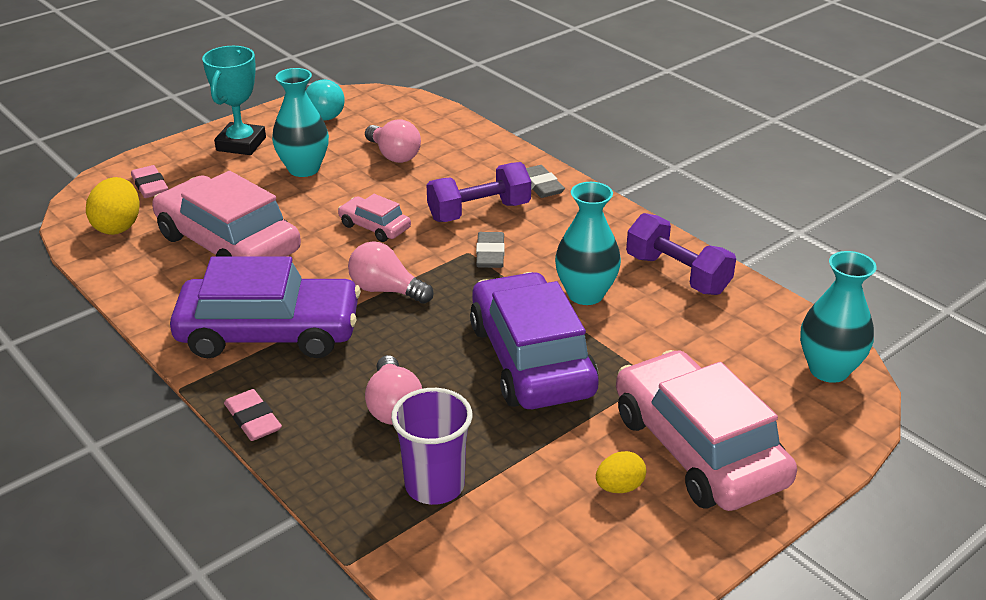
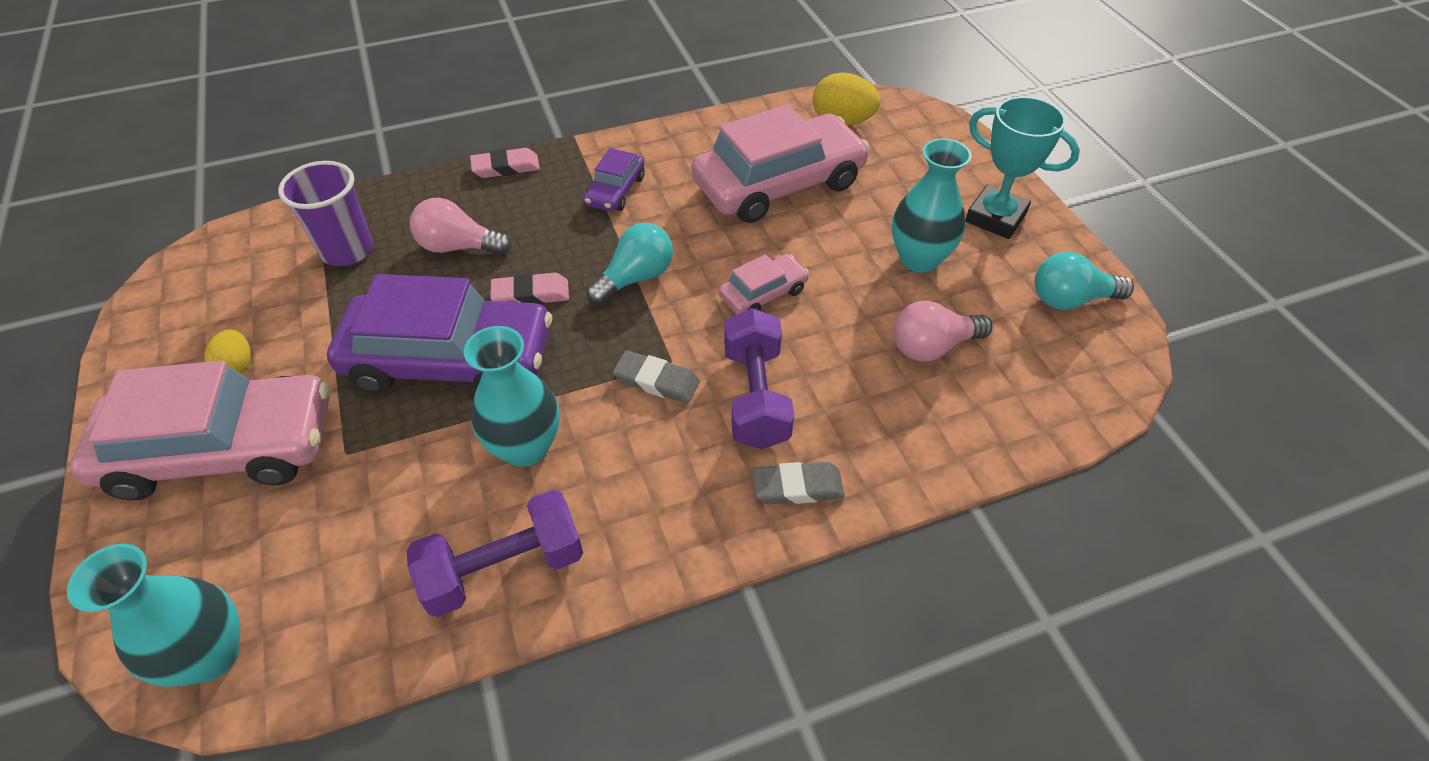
camera: 110 degrees right, 15 degrees up
(150, 186) = (916, 145): pink eraser -> pink eraser (531, 294)
(269, 332) = (615, 191): purple car -> purple car, size x0.47
(386, 290) = (635, 278): pink light bulb -> turquoise light bulb

